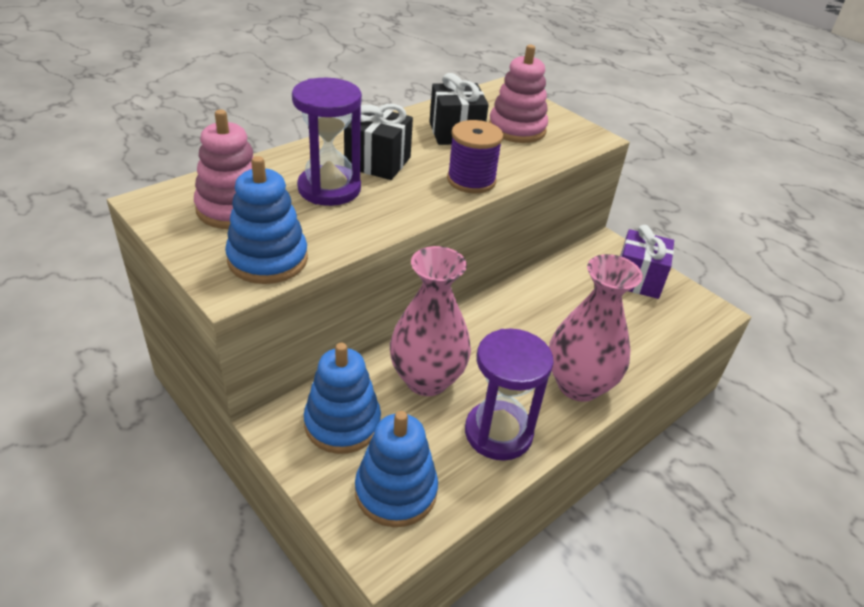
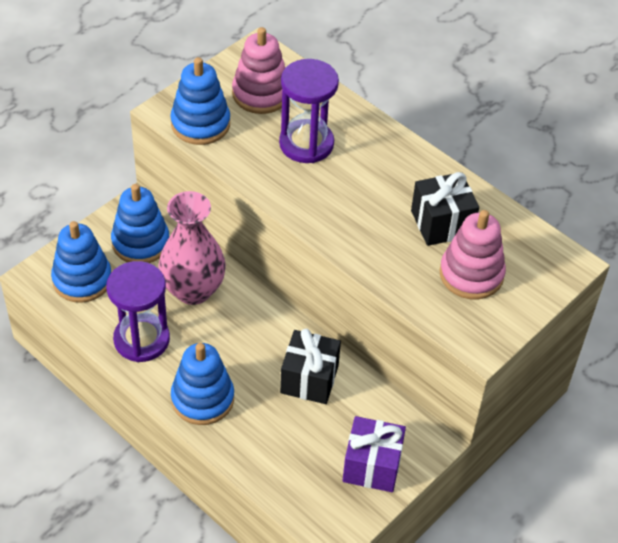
camera: 85 degrees right, 10 degrees up
(378, 162) = (361, 170): black gift -> black gift (309, 379)
(471, 180) = (350, 238): purple spool -> none
(578, 385) = (202, 399): pink vase -> blue stacking toy

